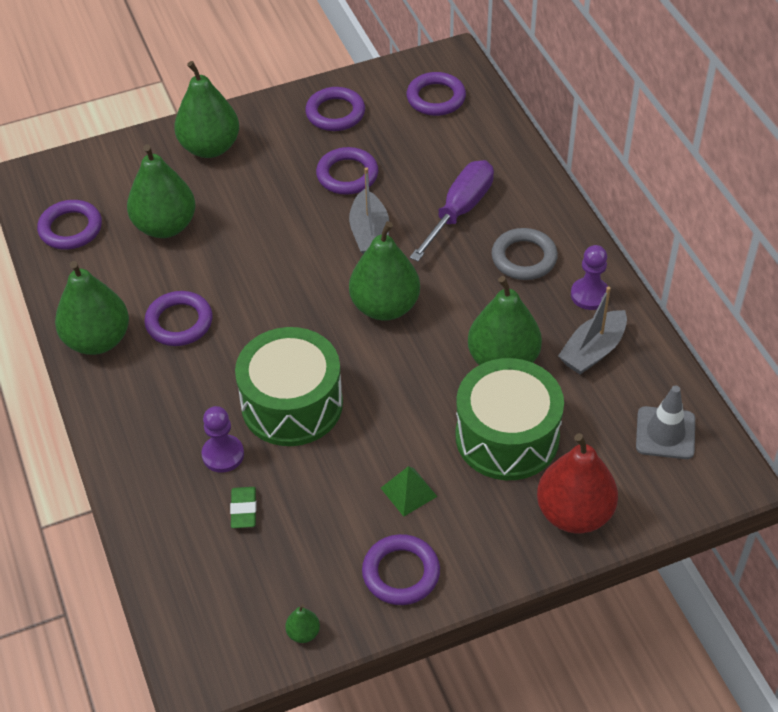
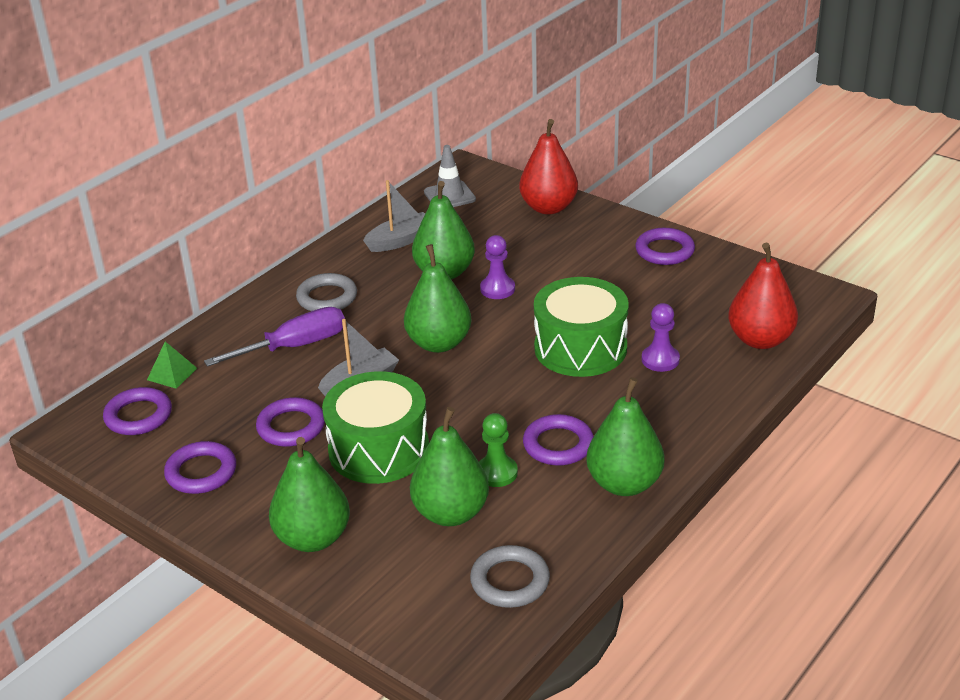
camera: 120 degrees left, 15 degrees down
(70, 228) = (510, 581): purple ring -> grey ring
(181, 556) = (760, 340): none -> red pear
(183, 270) = (496, 473): none -> green pawn
(244, 510) = (693, 330): green eraser -> none
(303, 633) = (749, 269): green pear -> none
(409, 492) = (600, 270): green pyramid -> green pyramid (172, 374)
(459, 211) = (294, 346): purple screwdriver -> purple screwdriver turned 150 degrees clockwise
(507, 436) = (513, 249): green drum -> green drum (379, 449)
(589, 295) = (344, 258): purple pawn -> purple pawn (497, 289)
(593, 351) = (400, 241): grey boat -> grey boat turned 45 degrees counterclockwise

